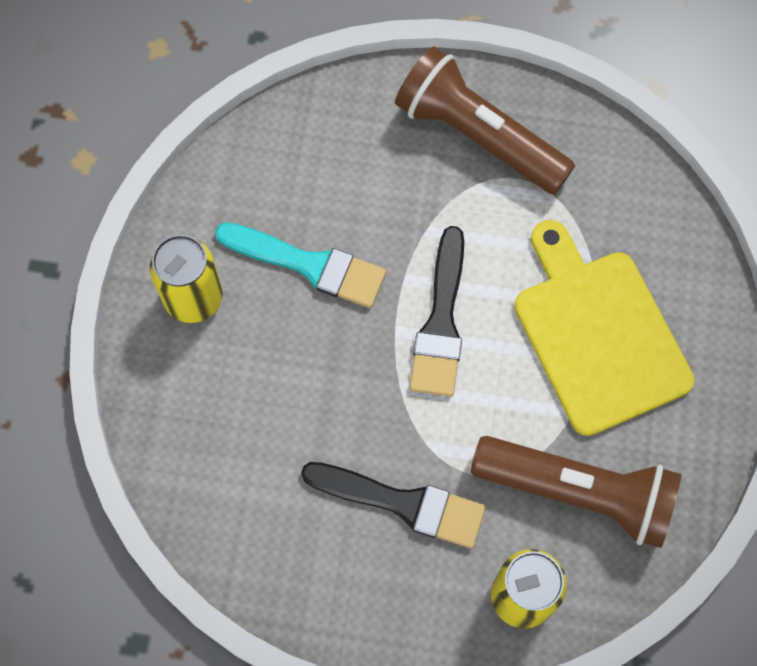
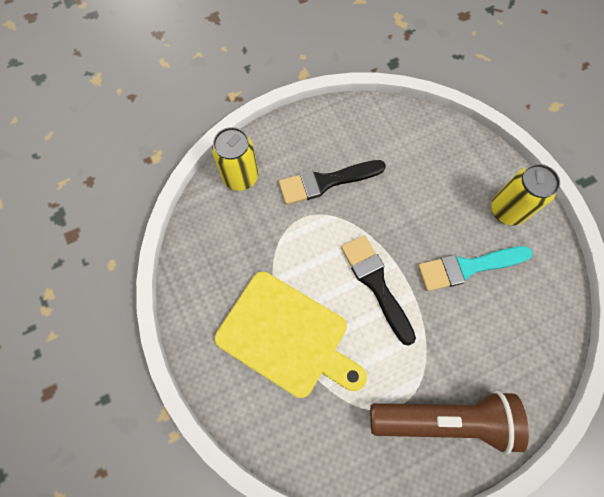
camera: 145 degrees right, 0 degrees up
(579, 493) = (243, 242): brown flashlight -> none

